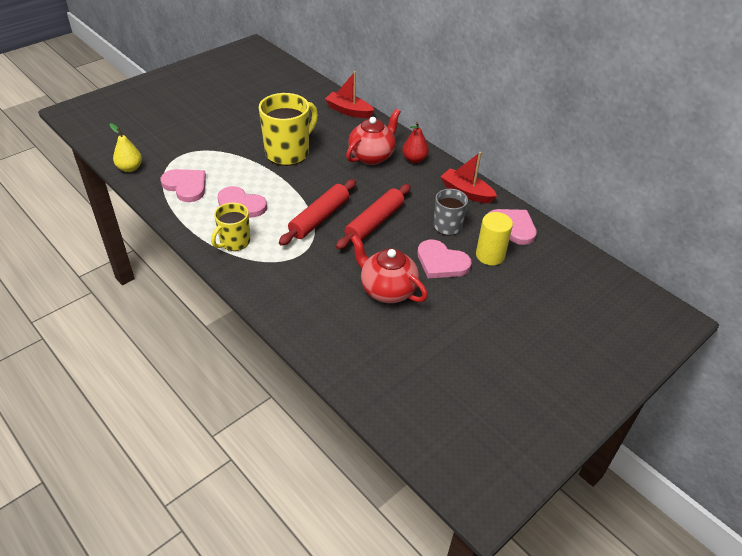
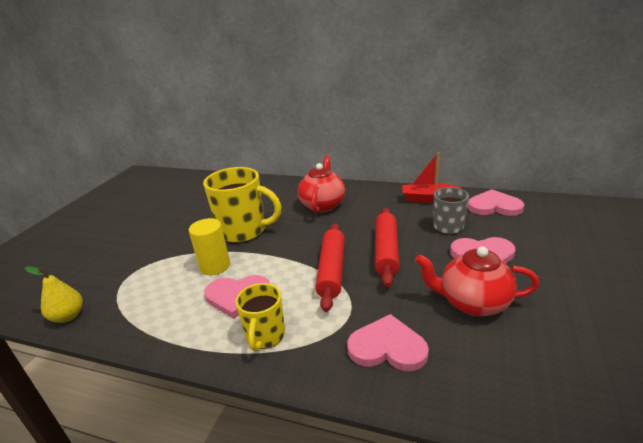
camera: 25 degrees left, 15 degrees down
(186, 186) = (156, 304): pink heart -> pink heart (387, 347)
(288, 153) = (244, 231): yellow mug -> yellow mug turned 90 degrees clockwise
(348, 111) = (267, 184): red boat -> none
(414, 159) = (360, 194): red pear -> none
(490, 255) = (510, 232): yellow cylinder -> yellow cylinder (215, 266)

